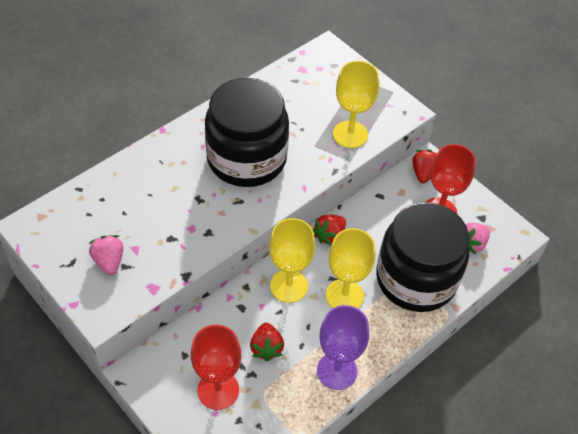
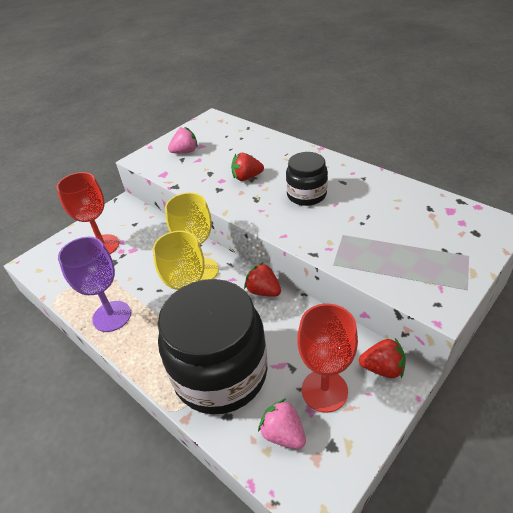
camera: 90 degrees right, 10 degrees down
(246, 159) = (306, 195): black jar -> black jar, size x0.52
(266, 348) = (138, 266): red strawberry -> red strawberry (247, 177)
(350, 134) = (372, 259): yellow goblet -> none

